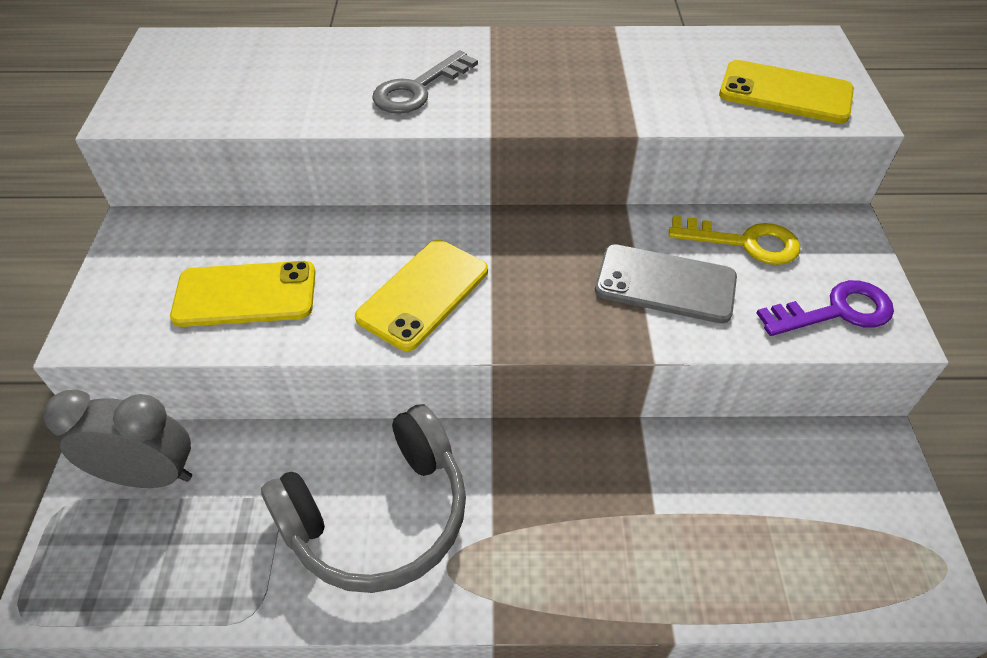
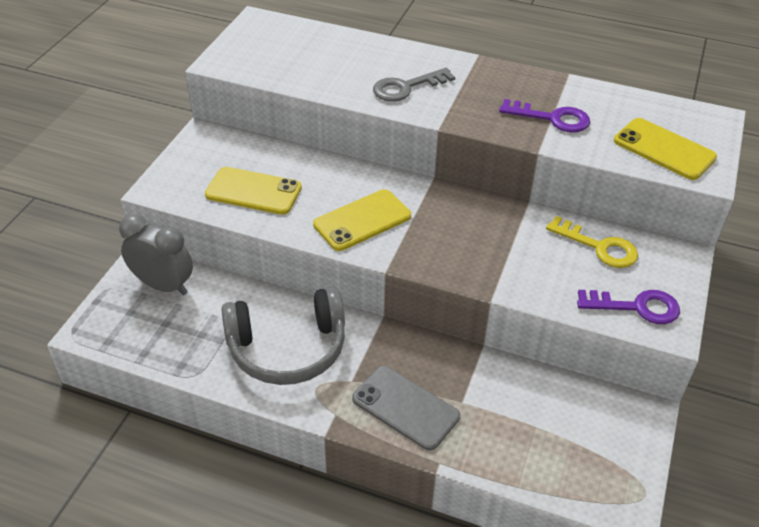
camera: 20 degrees right, 5 degrees down
(629, 86) = (552, 118): none -> purple key
(665, 284) = (526, 257): grey phone -> grey phone (405, 407)

